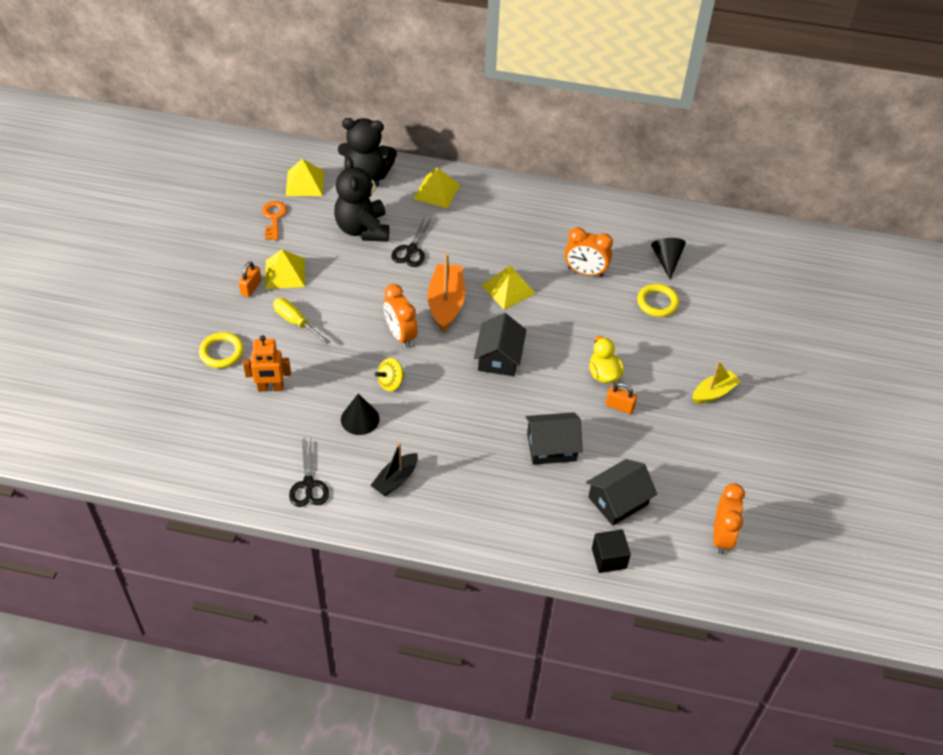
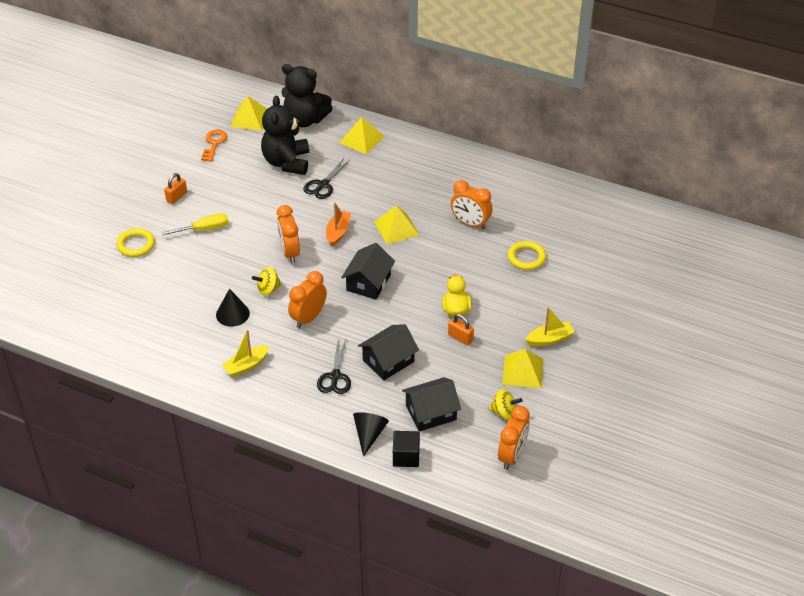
camera: 15 degrees right, 5 degrees down
(270, 388) = (167, 278): orange robot -> none
(285, 273) = (208, 189): yellow pyramid -> yellow pyramid (523, 371)
(295, 321) = (204, 229): yellow screwdriver -> yellow screwdriver turned 105 degrees clockwise
(308, 484) = (173, 358): black scissors -> black scissors (335, 376)
(395, 479) = (246, 366): black boat -> yellow boat
(446, 303) = (338, 232): orange boat -> orange boat, size x0.63
(447, 410) = (308, 318): none -> orange clock
(551, 447) = (388, 361): black house -> black house turned 45 degrees counterclockwise
(666, 260) = (548, 224): black cone -> black cone (369, 434)
(695, 486) = (504, 412): none -> yellow spinning top

